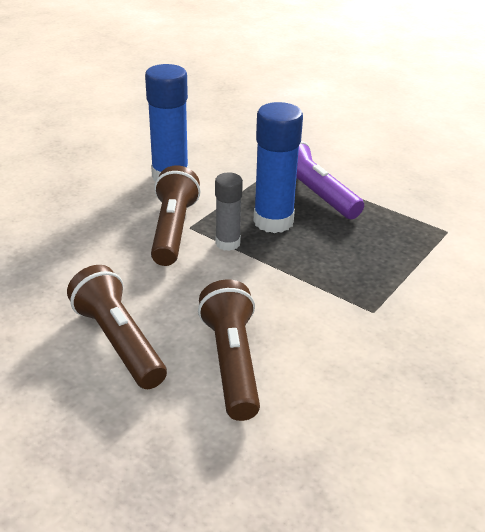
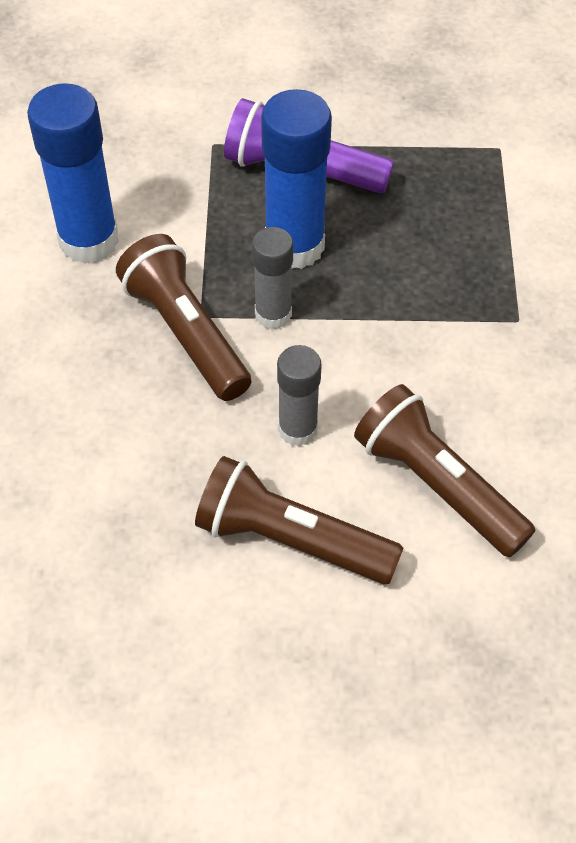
camera: 35 degrees left, 20 degrees up
(182, 296) = (297, 429): none -> grey glue stick

